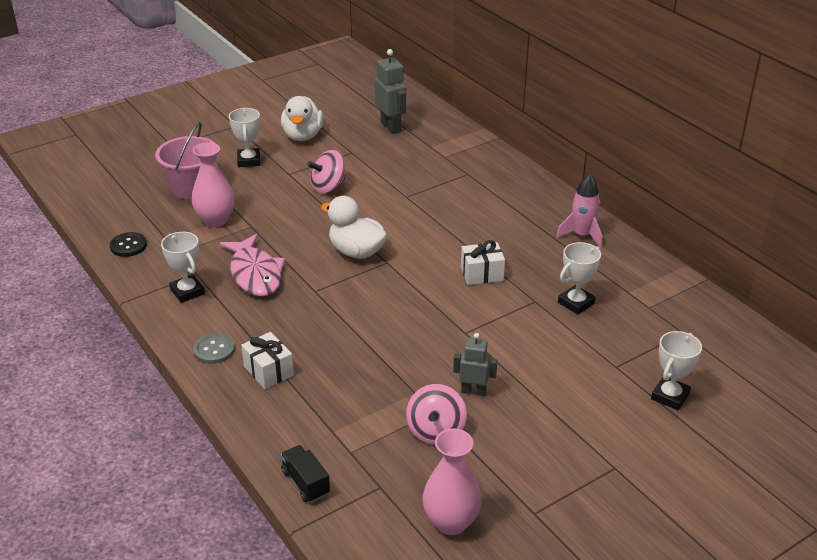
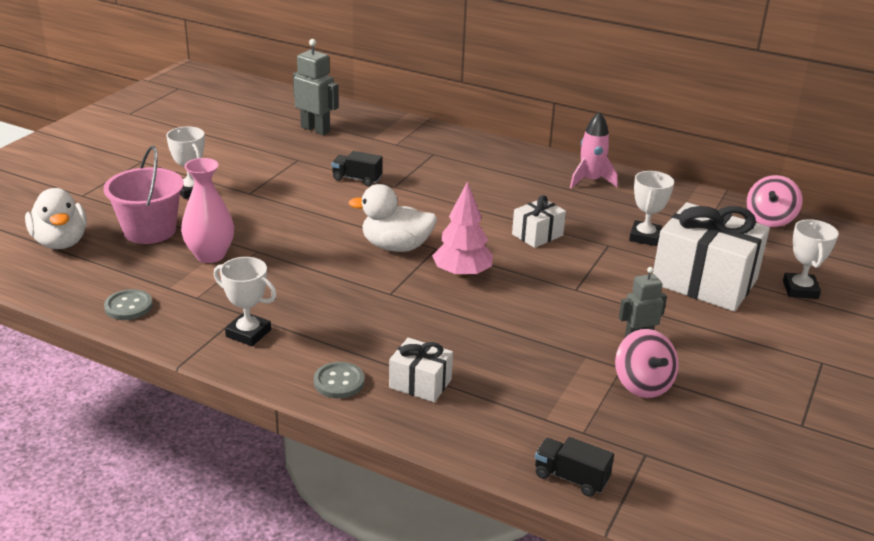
camera: 30 degrees left, 5 degrees down
(128, 246) = (128, 306): black button -> grey button
(255, 274) = (309, 295): pink fish -> none
(303, 136) = (229, 155): white duck -> white duck (61, 242)
(328, 187) = (305, 195): pink spinning top -> pink spinning top (769, 219)
(382, 182) = (357, 179): none -> black truck
(385, 291) = (462, 274): none -> pink tree
(451, 522) = (743, 461): pink vase -> none
(586, 360) = (704, 281): none -> white gift

